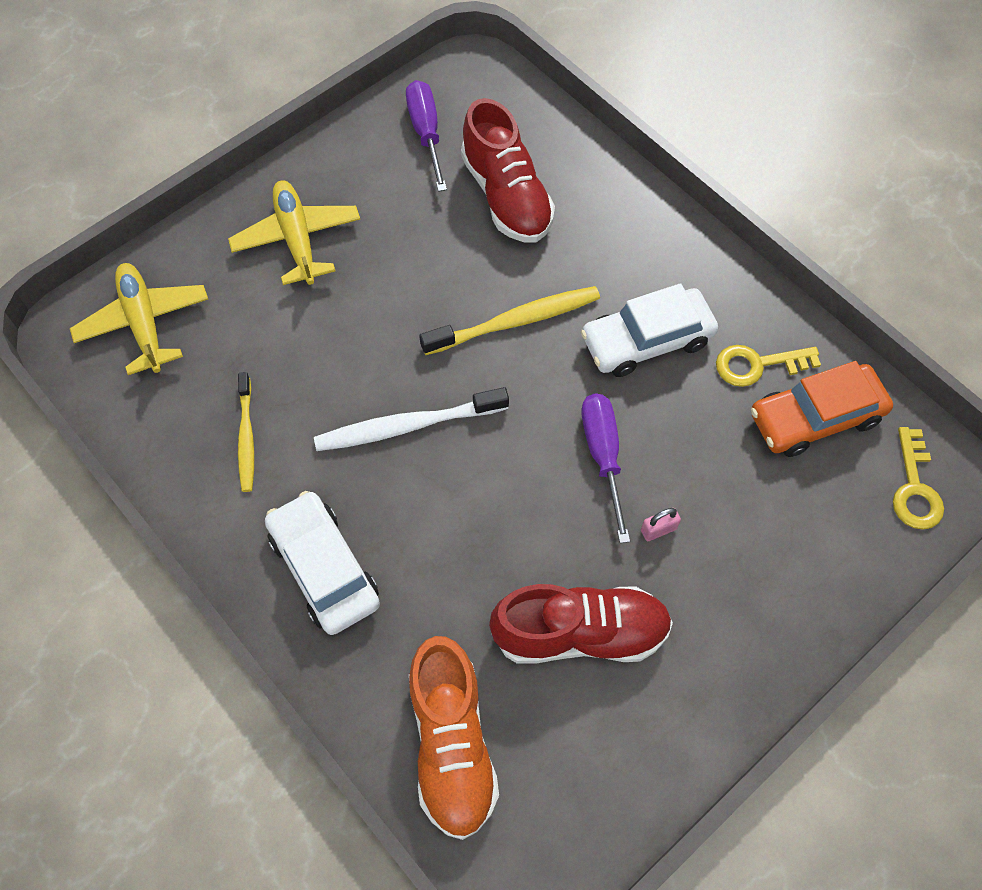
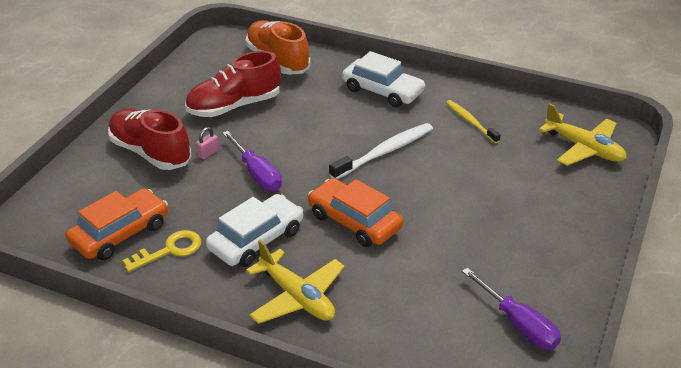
camera: 155 degrees right, 25 degrees down
(297, 239) = (541, 219): yellow plane -> yellow plane (297, 297)
(506, 196) = (417, 298): red shoe -> red shoe (150, 153)
(515, 322) = (354, 221): yellow toothbrush -> orange car
(914, 488) = (45, 217): yellow key -> none

